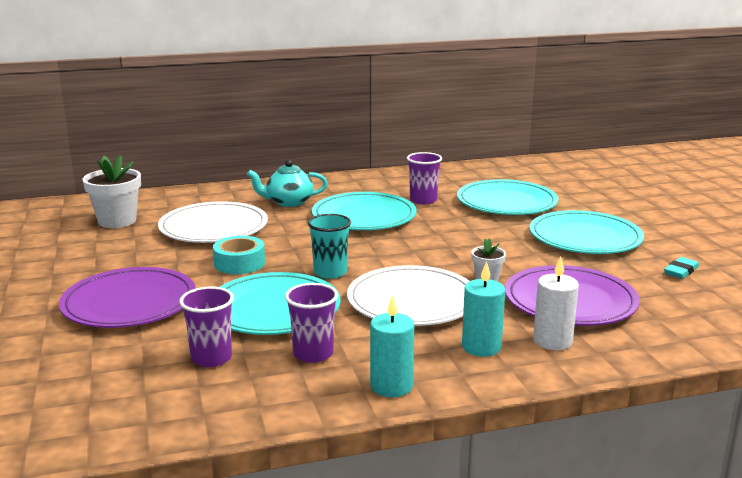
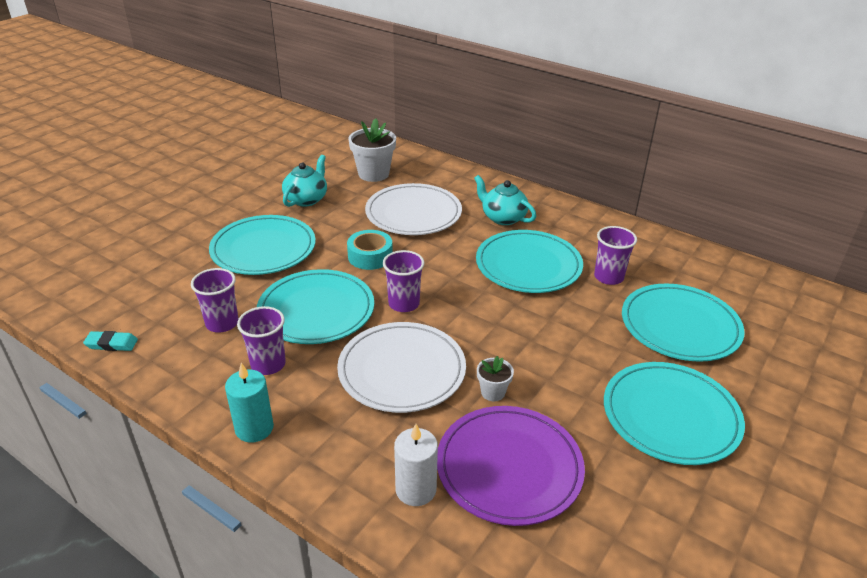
camera: 50 degrees right, 15 degrees up
(90, 259) = (306, 199): none -> turquoise teapot
(129, 303) = (263, 249): purple plate -> turquoise plate
(330, 272) = (404, 304): turquoise cup -> purple cup
(481, 347) = (361, 448): turquoise candle -> none
(681, 271) = (684, 526): turquoise eraser -> turquoise eraser (111, 344)

